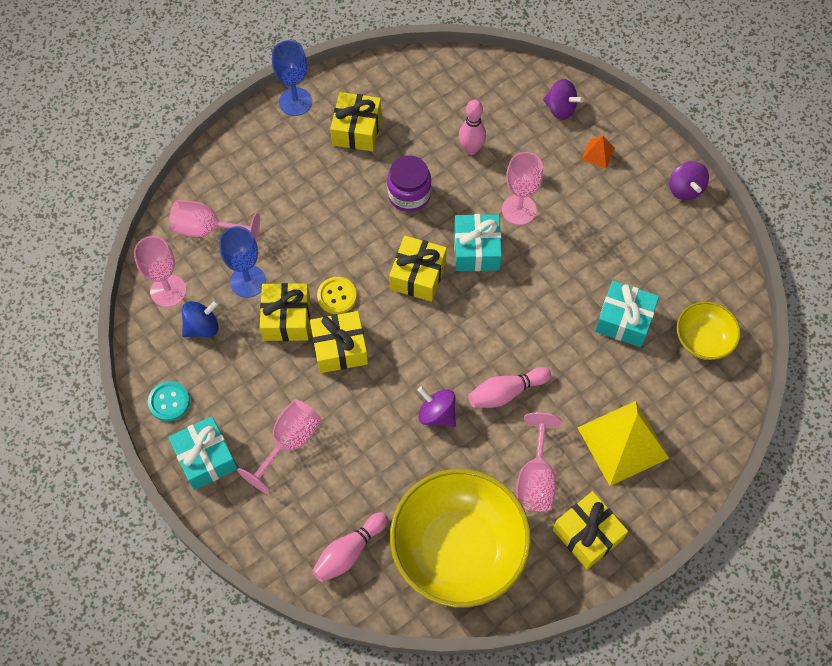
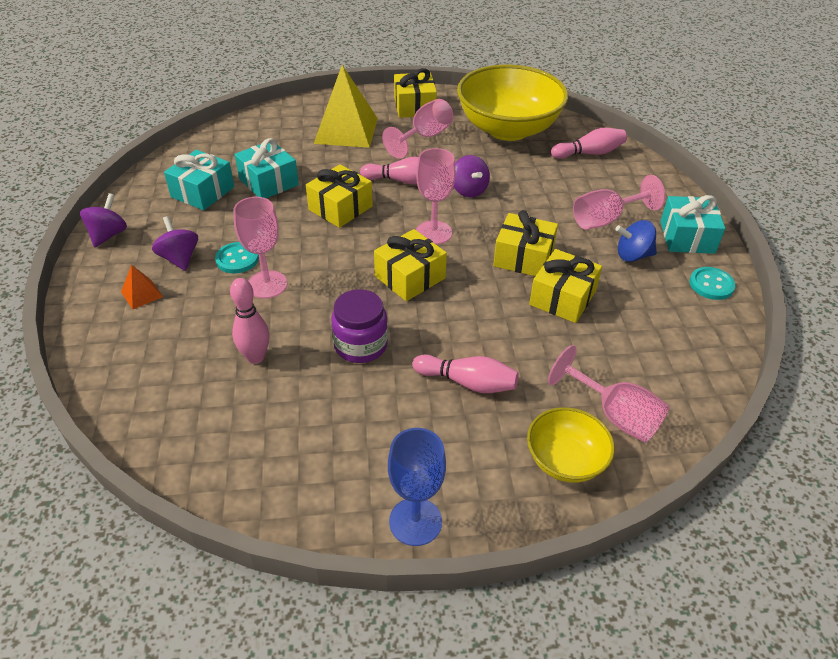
camera: 150 degrees left, 20 degrees down
(168, 291) = (685, 374): pink goblet -> pink goblet (433, 232)
(202, 326) = (656, 327): blue spinning top -> blue spinning top (632, 255)
(248, 281) = (588, 344): blue goblet -> none
(317, 204) = (468, 382): none -> pink bowling pin
(337, 296) = (501, 294): yellow button -> none
(357, 130) = (363, 442): yellow gift -> yellow gift (340, 208)
(476, 250) = (338, 272): turquoise gift -> turquoise gift (203, 192)
(560, 109) = (123, 350): purple spinning top -> purple spinning top (179, 258)
(563, 220) = (237, 259): none -> turquoise button
(703, 340) = (226, 151): yellow bowl -> yellow bowl (565, 460)

